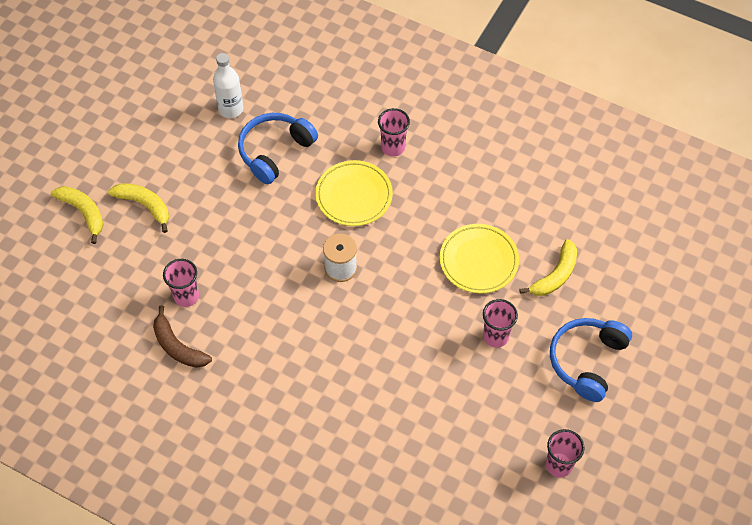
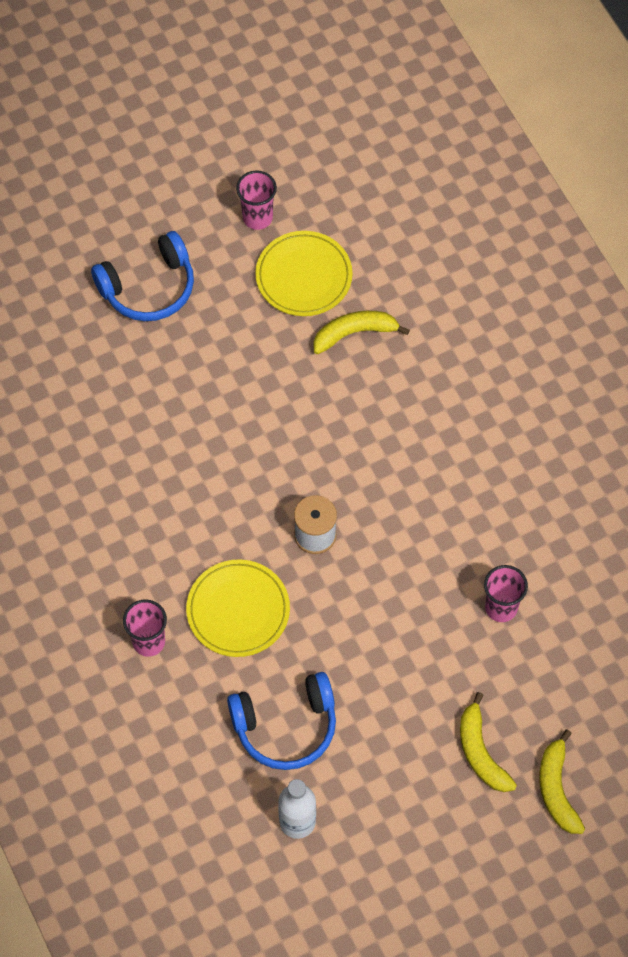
camera: 145 degrees left, 5 degrees up
(178, 346) = (544, 557): brown banana -> none
(478, 260) = (166, 450): yellow plate -> yellow plate (303, 276)
(495, 336) = (215, 364): pink cup -> none
(555, 275) = (103, 386): yellow banana -> yellow banana (354, 333)

